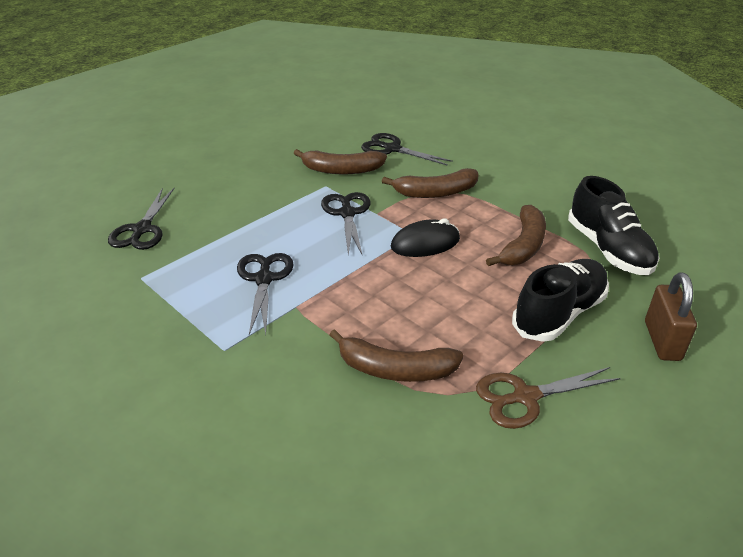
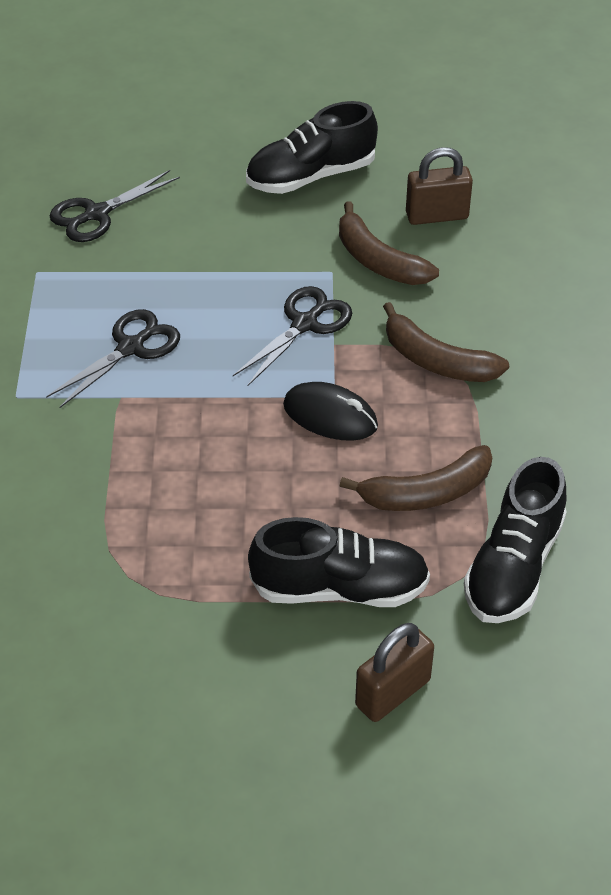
camera: 45 degrees right, 10 degrees up
(250, 155) = (311, 176): none -> black shoe
(341, 140) = (437, 216): none -> brown padlock
(392, 149) = (478, 266): black scissors -> none
(395, 369) = (118, 521): brown banana -> none
(525, 397) = (184, 632): brown scissors -> none

